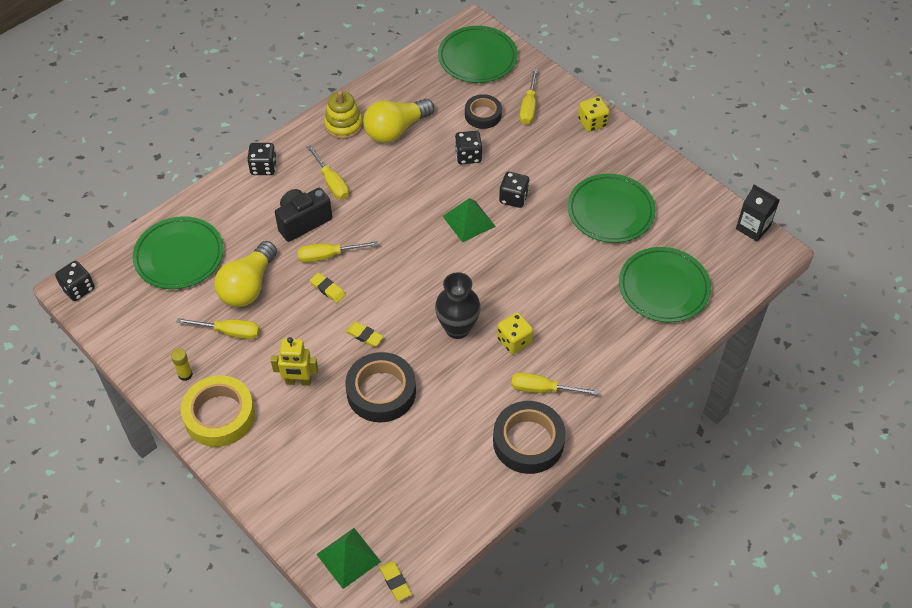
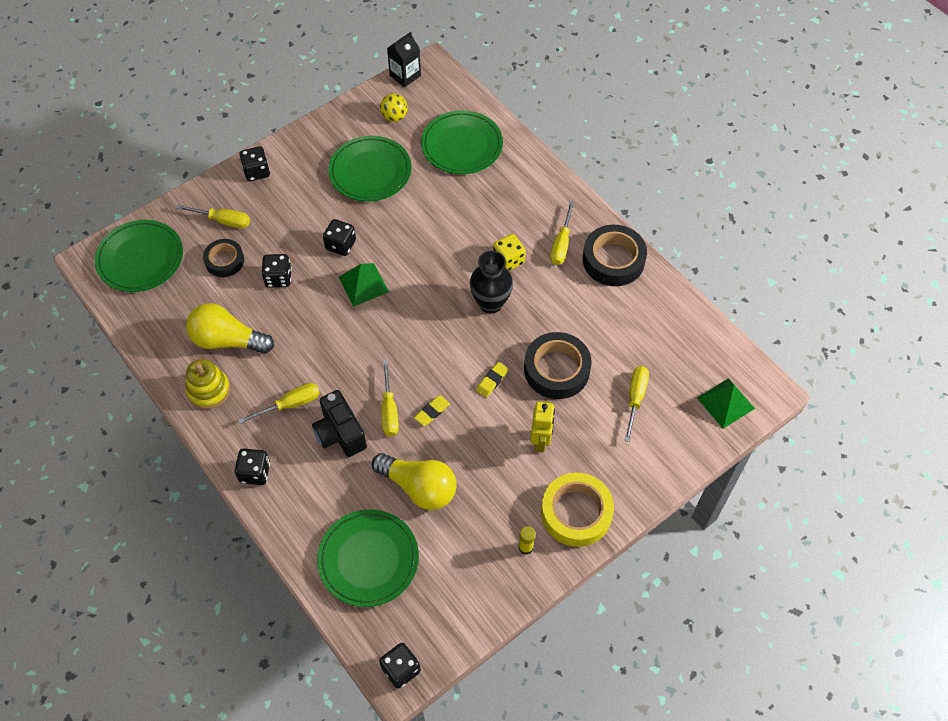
camera: 85 degrees left, 5 degrees up
(229, 332) = (476, 505): yellow screwdriver -> yellow screwdriver (635, 398)
(395, 582) = (747, 368): yellow eraser -> none
(396, 130) = (228, 340): yellow light bulb -> yellow light bulb turned 135 degrees clockwise
(592, 123) = (257, 172): yellow dice -> black dice
(690, 224) = (394, 117): none -> yellow ball

